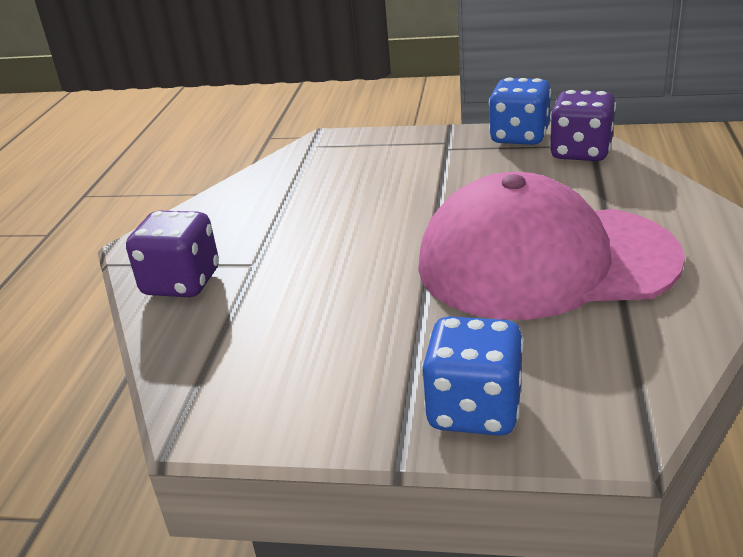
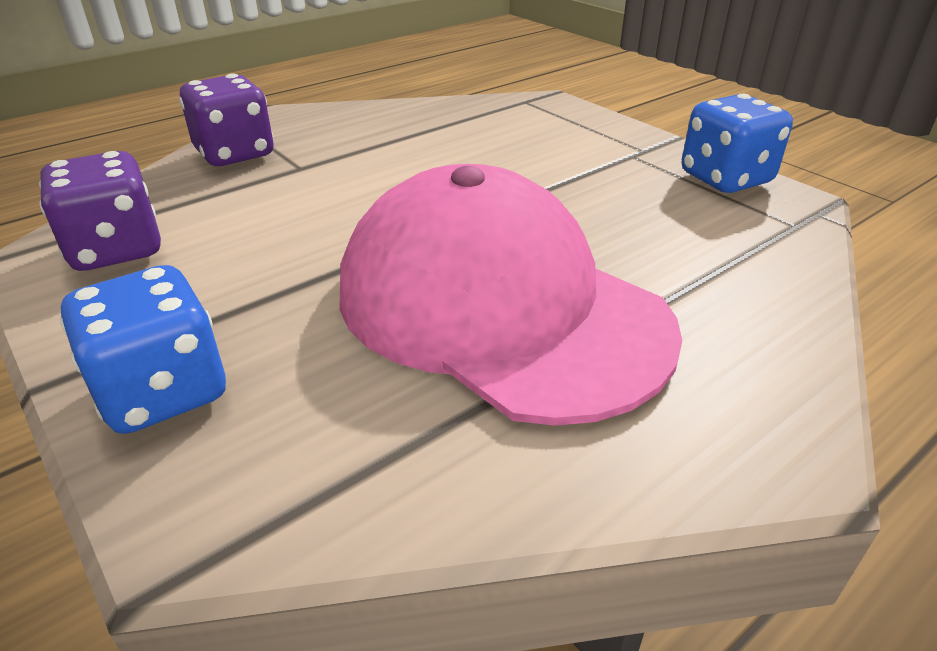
camera: 40 degrees right, 5 degrees up
(581, 152) = (764, 226): purple dice -> purple dice (116, 249)

